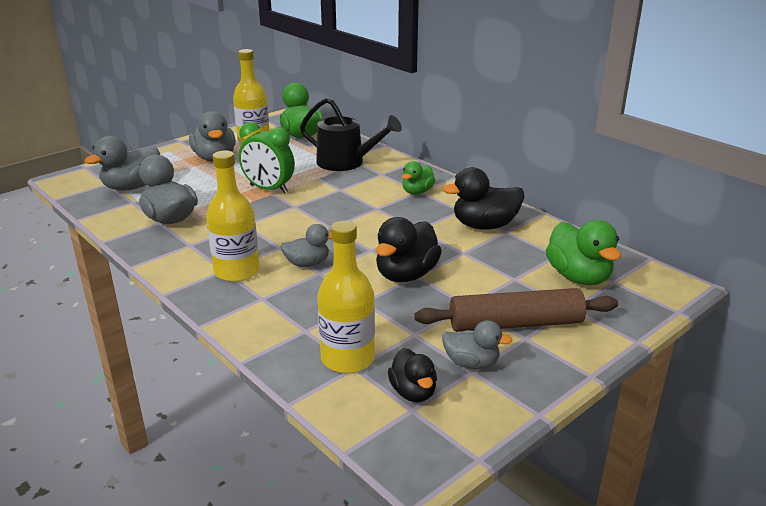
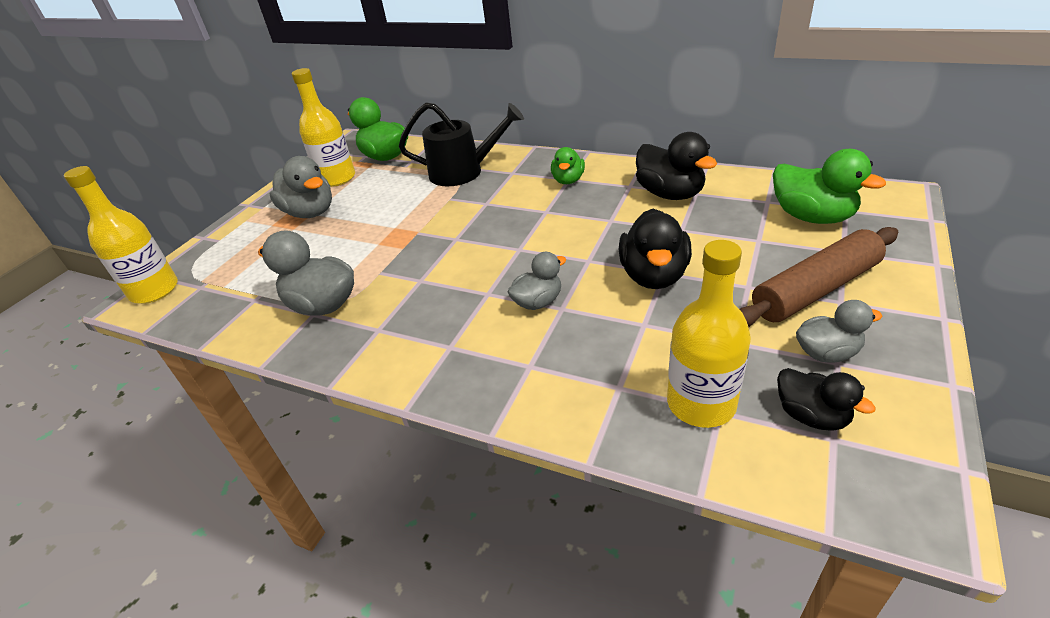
camera: 20 degrees left, 10 degrees up
(132, 187) = (237, 280): grey duck -> none
(237, 271) = (467, 343): yellow bottle -> yellow bottle (154, 290)
(268, 189) = (408, 229): green clock -> none
(484, 226) = (670, 194): black duck -> black duck turned 90 degrees counterclockwise

